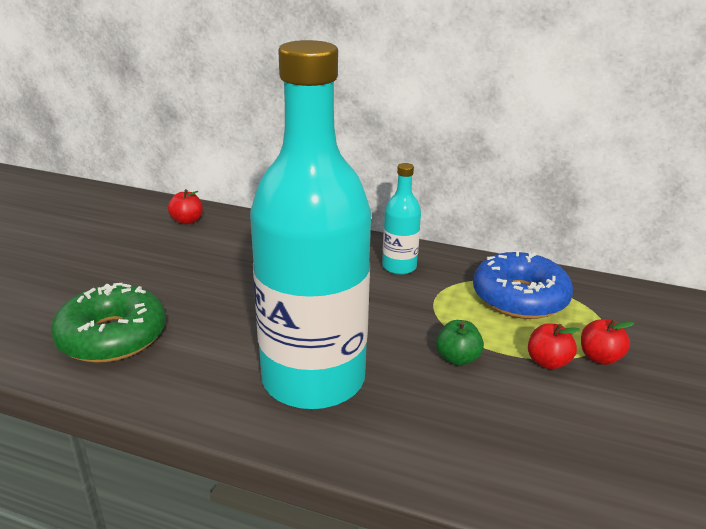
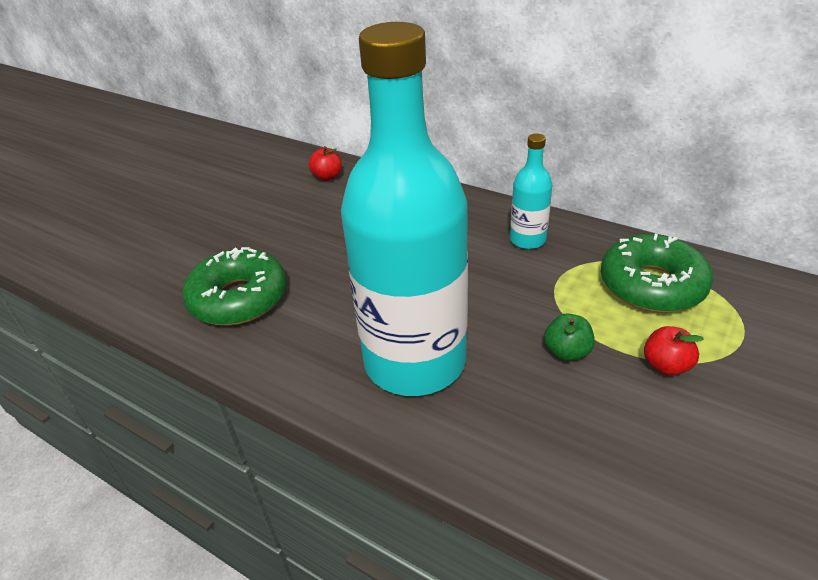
camera: 15 degrees right, 10 degrees up
(520, 298) = (652, 285): blue donut -> green donut
(600, 357) = (727, 365): red apple -> none

